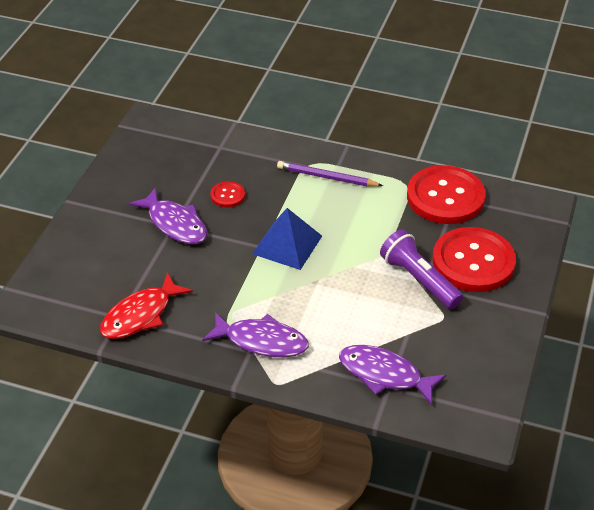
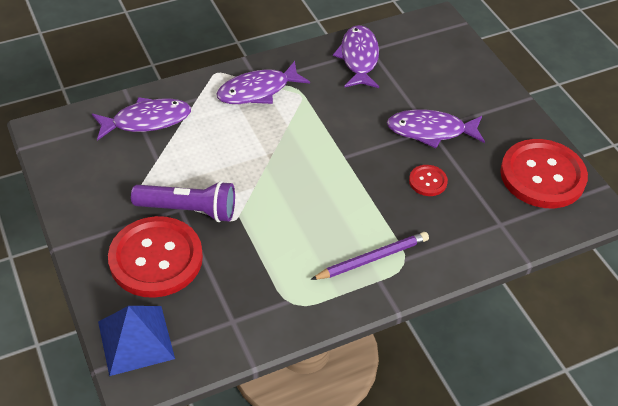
camera: 135 degrees right, 5 degrees up
(141, 315) = (359, 58): red fish -> purple fish
(287, 244) = (327, 171): blue pyramid -> blue pyramid (136, 340)
(445, 197) = (242, 315): red button -> red button (542, 176)

